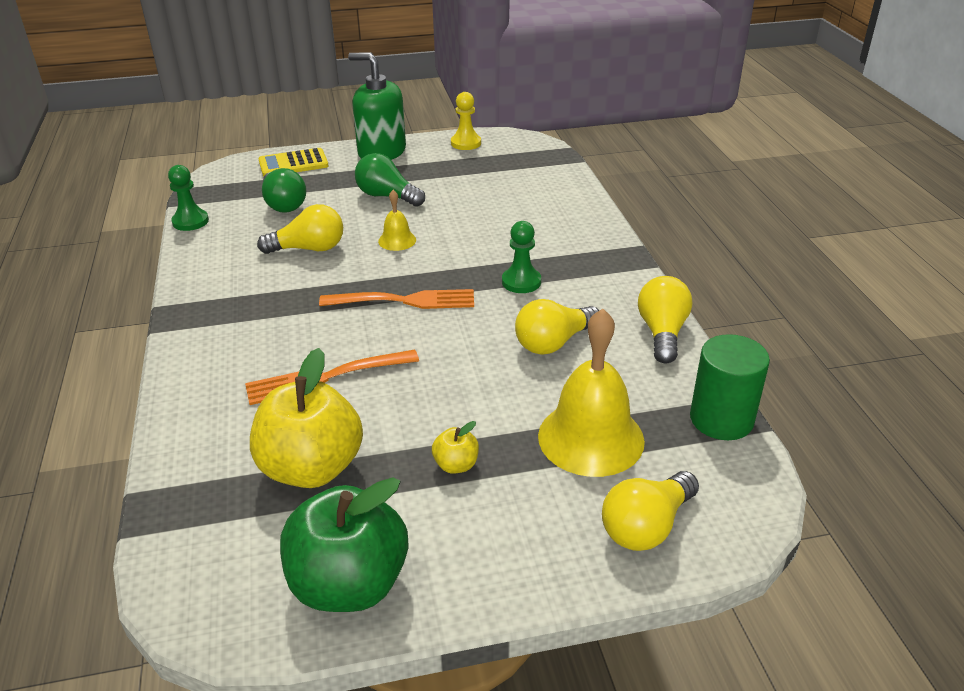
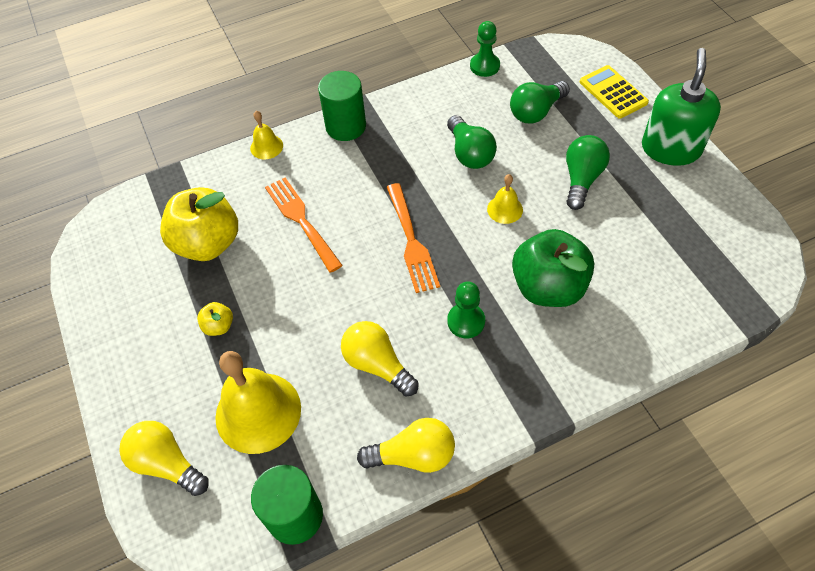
camera: 80 degrees right, 20 degrees up
(174, 398) = (266, 146): none -> yellow bell
(196, 326) = (346, 126): none -> green cylinder
(309, 249) = (470, 153): yellow light bulb -> green light bulb
(349, 584) = (113, 294): green apple -> green apple (548, 287)
(466, 143) = (730, 213): yellow pawn -> none

